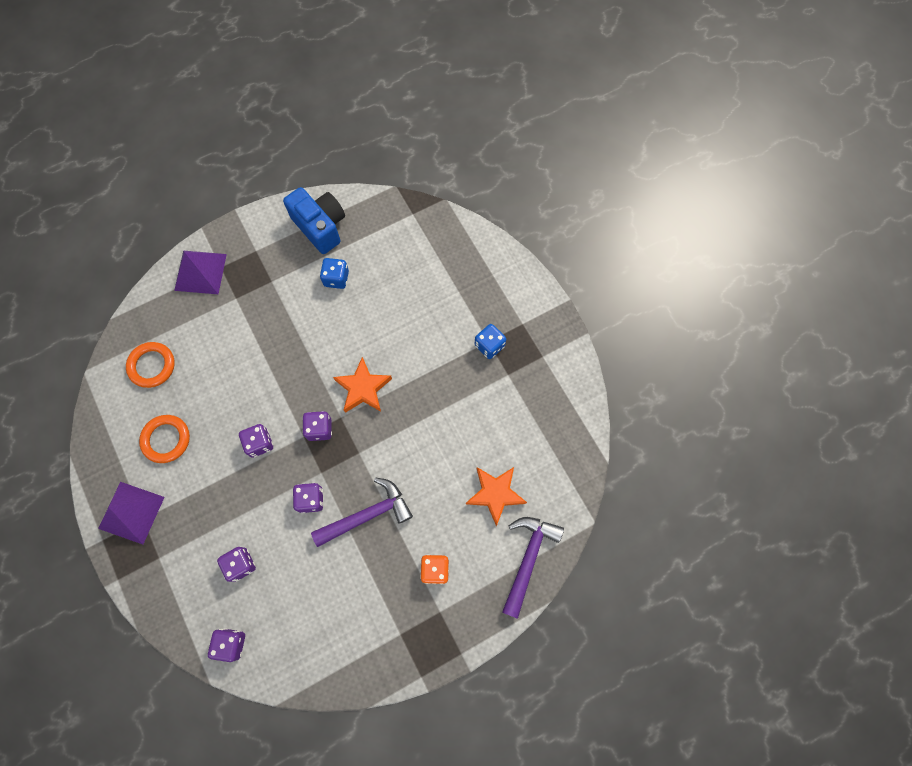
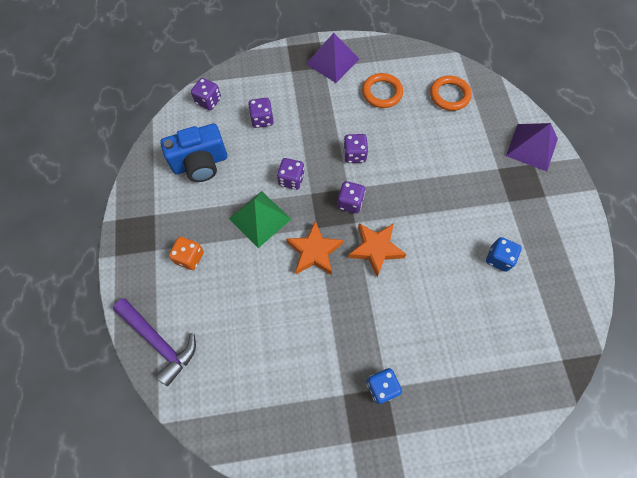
camera: 110 degrees right, 5 degrees down
(320, 226) = (562, 260): blue camera -> blue camera (200, 163)
(367, 515) = (260, 219): purple hammer -> green pyramid
(495, 494) = (230, 334): orange star -> orange star (314, 251)

